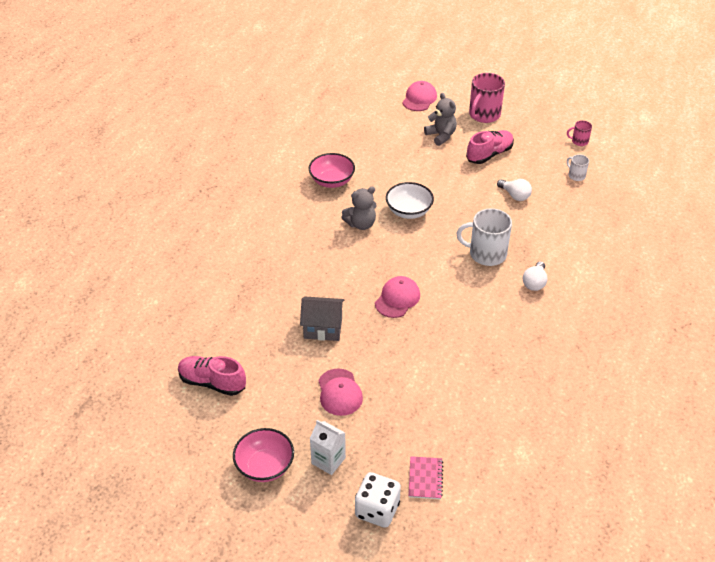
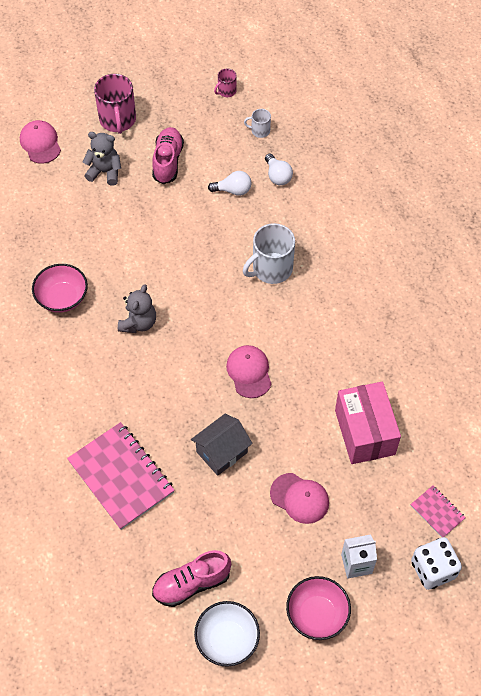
camera: 45 degrees left, 15 degrees up
(246, 294) = (121, 476): none -> pink notebook
(409, 211) = (164, 276): white bowl -> white bowl (227, 639)
(433, 390) = (365, 432): none -> pink box
(534, 283) = (335, 267): white light bulb -> white light bulb (277, 176)

